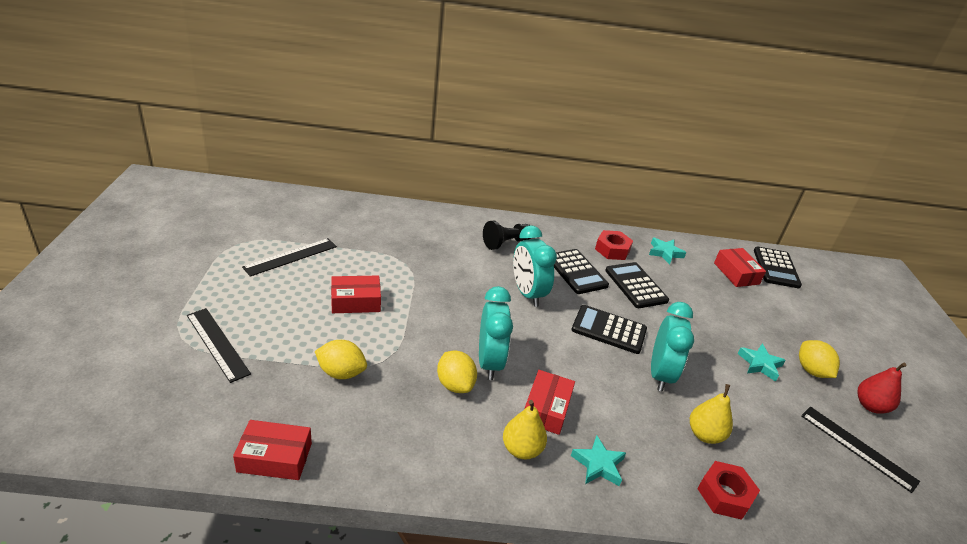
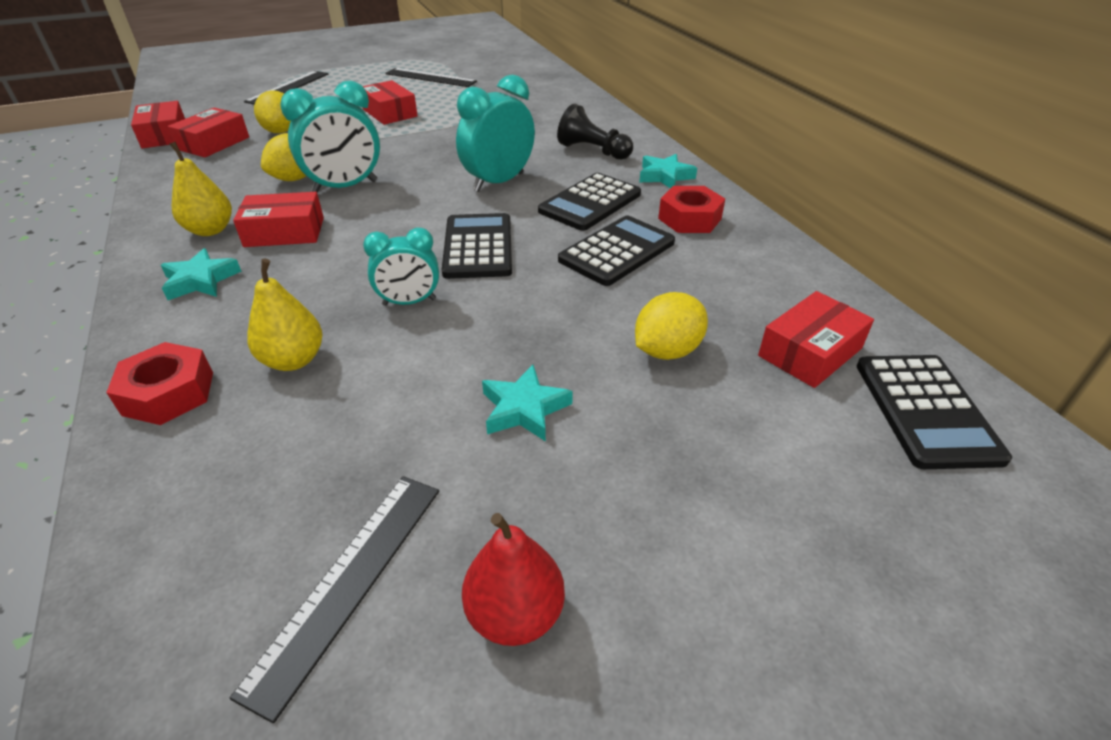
camera: 70 degrees right, 5 degrees up
(332, 422) = (213, 143): none -> red box
(660, 374) = (409, 302): turquoise clock -> turquoise clock, size x0.63
(665, 253) = (756, 264): turquoise star -> turquoise star (665, 176)
(776, 268) = (926, 410): black calculator -> black calculator turned 75 degrees counterclockwise
(811, 371) = (568, 491): yellow lemon -> yellow lemon (667, 351)

